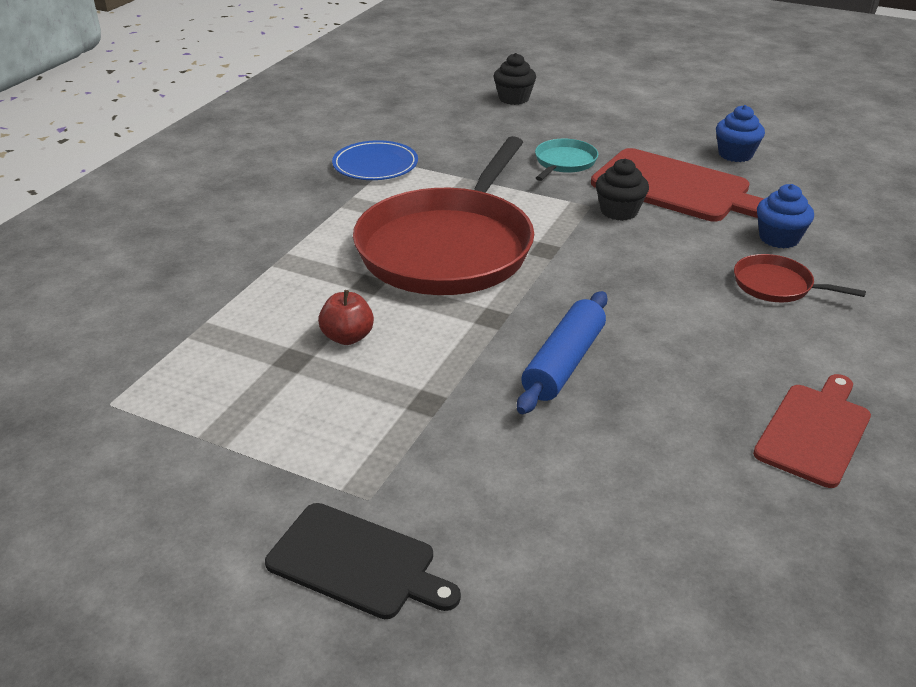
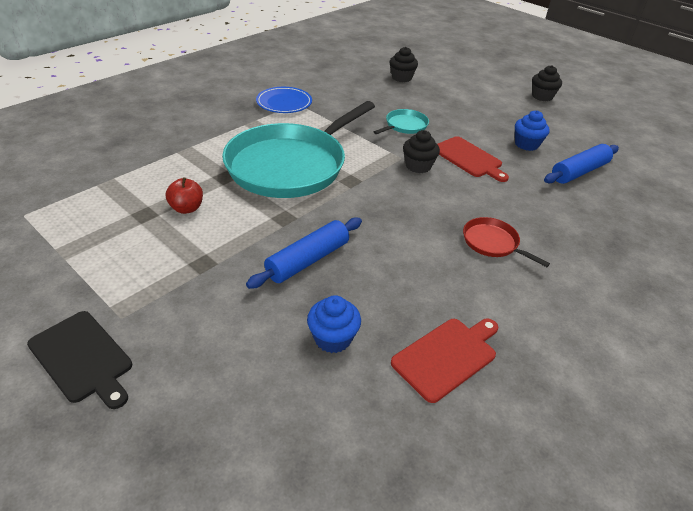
camera: 15 degrees right, 5 degrees up
(449, 247) = (290, 165): red pan -> turquoise pan
(676, 187) = (468, 158): red cutting board -> red cutting board, size x0.64
(713, 88) = (542, 96): none -> black cupcake
(779, 238) = (517, 209): blue cupcake -> blue cupcake (333, 338)
(821, 175) = (579, 172): none -> blue rolling pin

